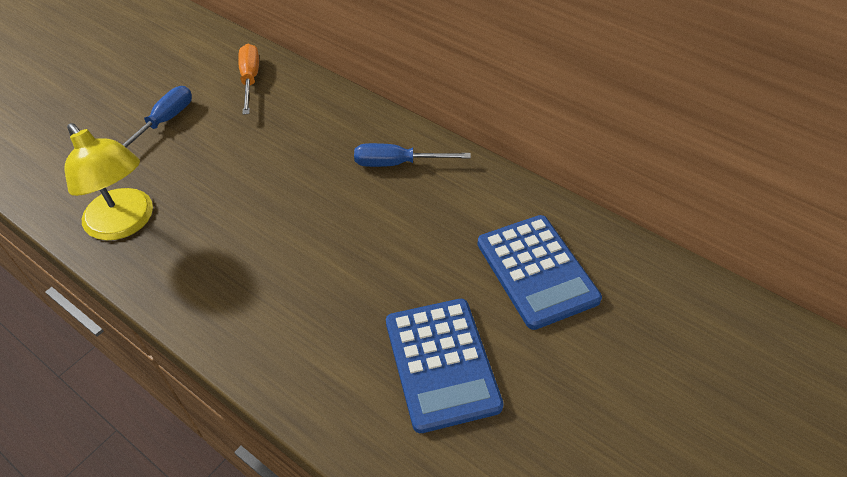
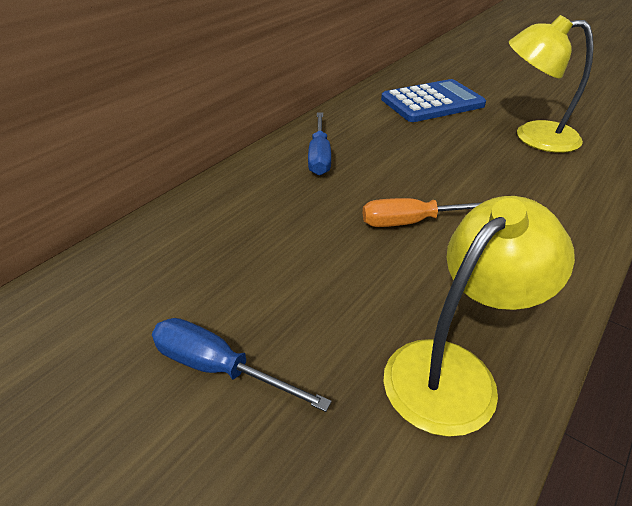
camera: 90 degrees left, 10 degrees down
(250, 79) = (135, 275): orange screwdriver -> orange screwdriver (413, 222)
(442, 363) = (533, 137): blue calculator -> yellow lamp

